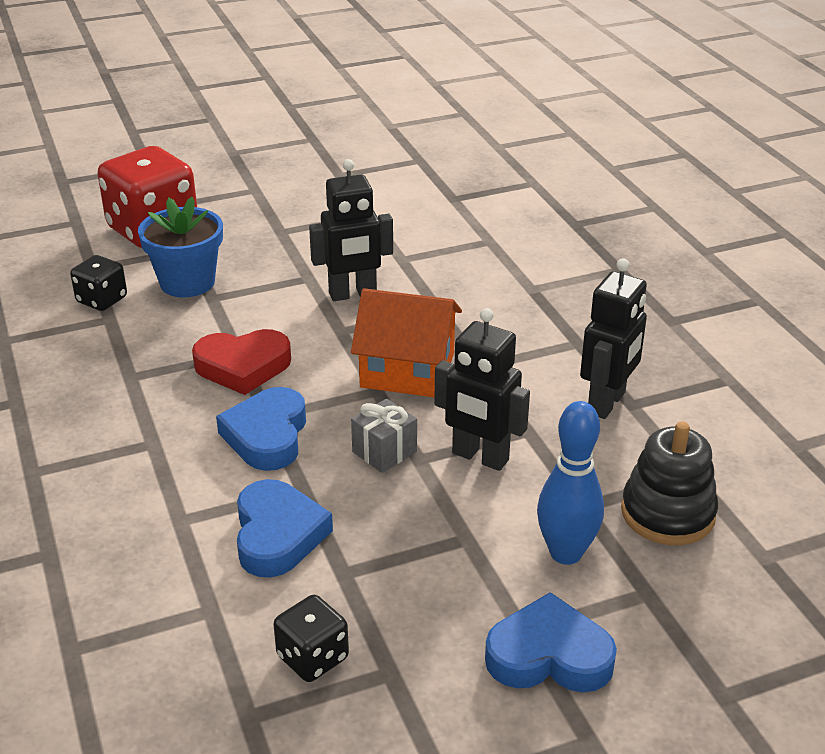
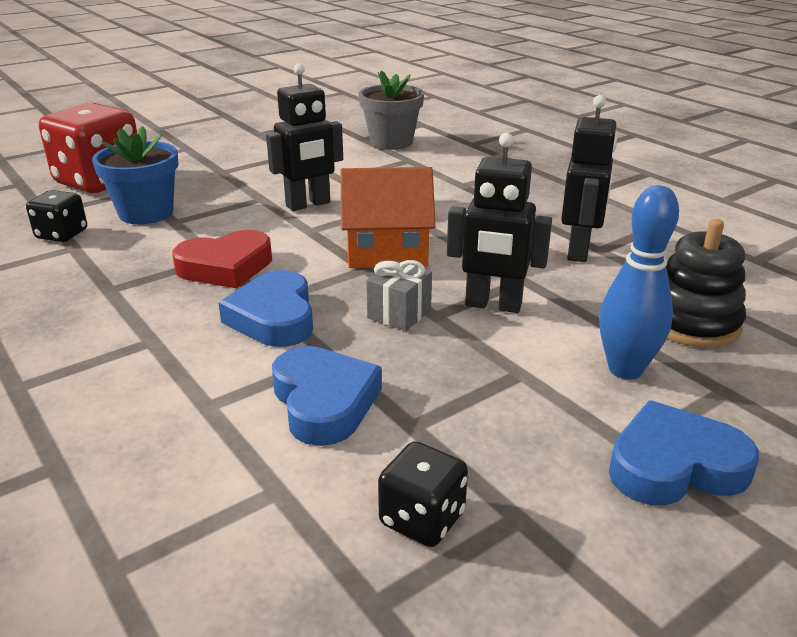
camera: 15 degrees left, 5 degrees down
(482, 209) = (391, 142): none -> grey flower pot

